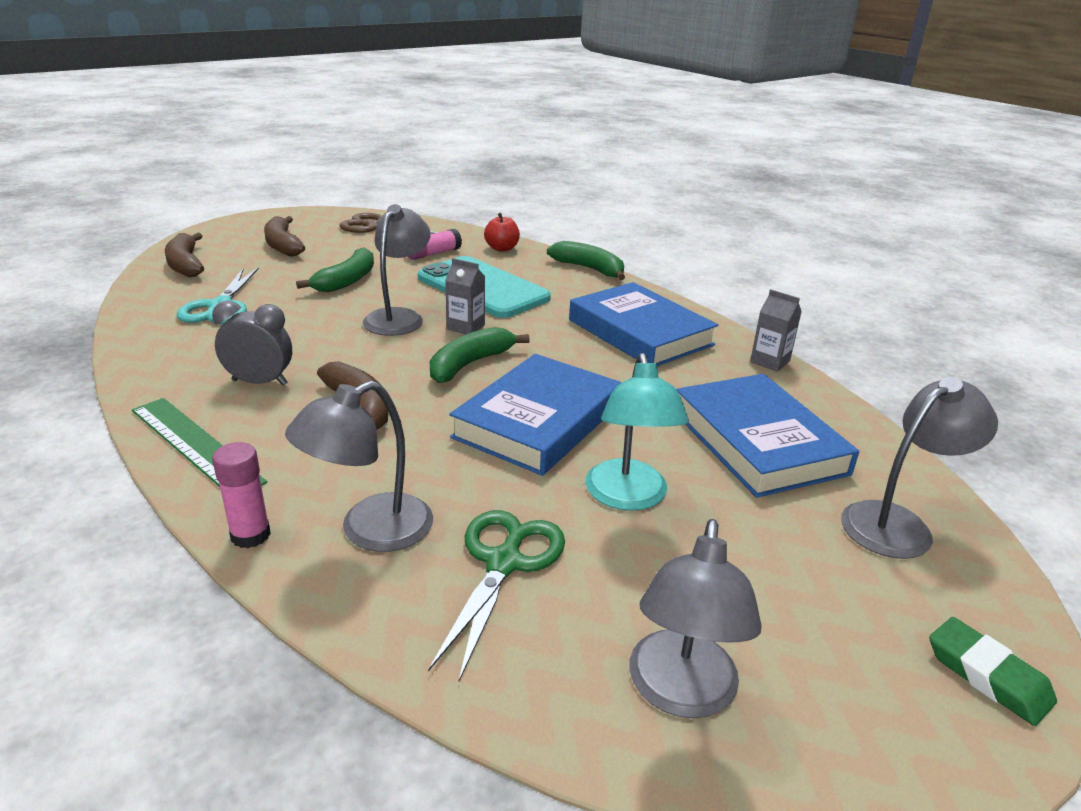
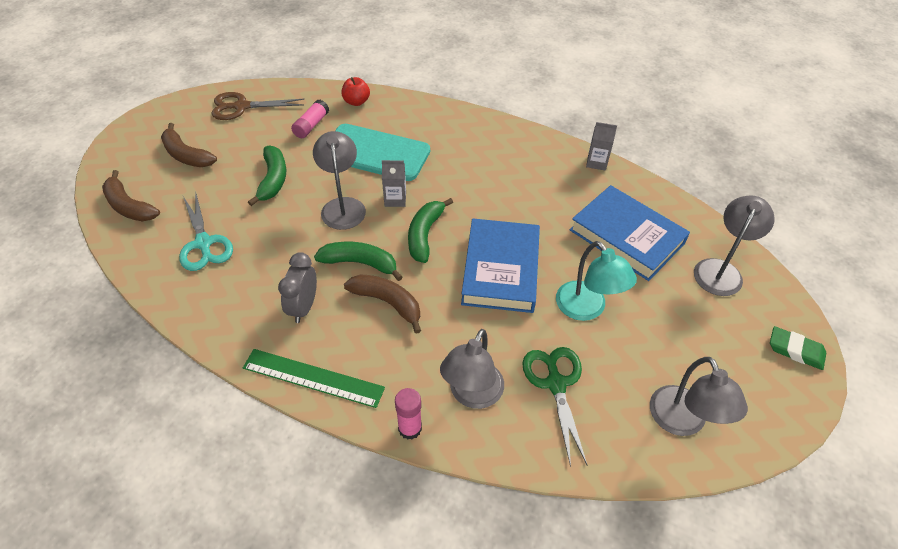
camera: 25 degrees left, 20 degrees up
(260, 382) = (304, 307): grey clock -> grey clock turned 60 degrees counterclockwise
(589, 269) = (433, 105): green banana -> green banana (360, 263)
(640, 332) = (507, 162): blue book -> none

